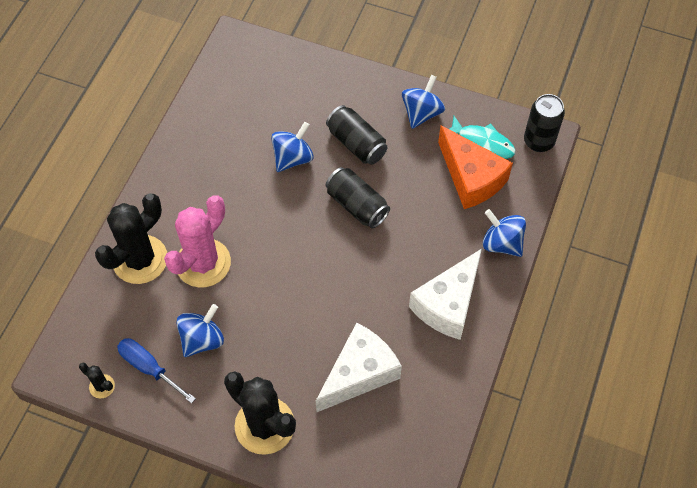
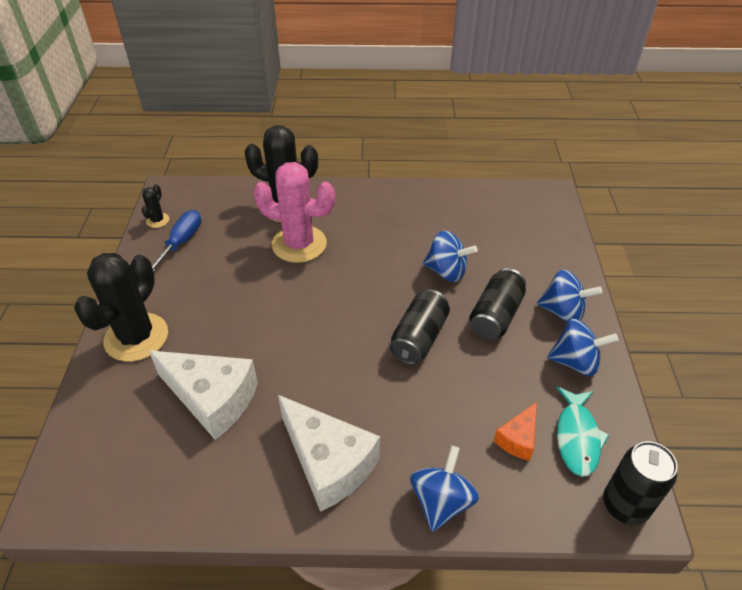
camera: 70 degrees right, 15 degrees down
(202, 339) = (219, 267): blue spinning top -> blue spinning top (563, 312)
(448, 304) = (328, 463): white cheese -> white cheese turned 150 degrees counterclockwise
(471, 178) = (518, 438): orange cheese -> orange cheese, size x0.51

